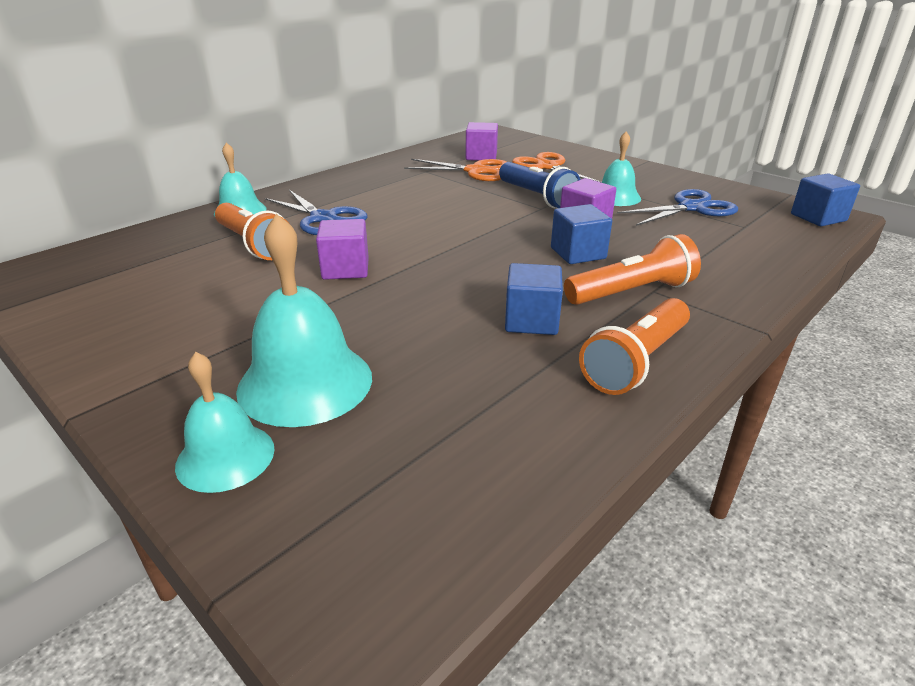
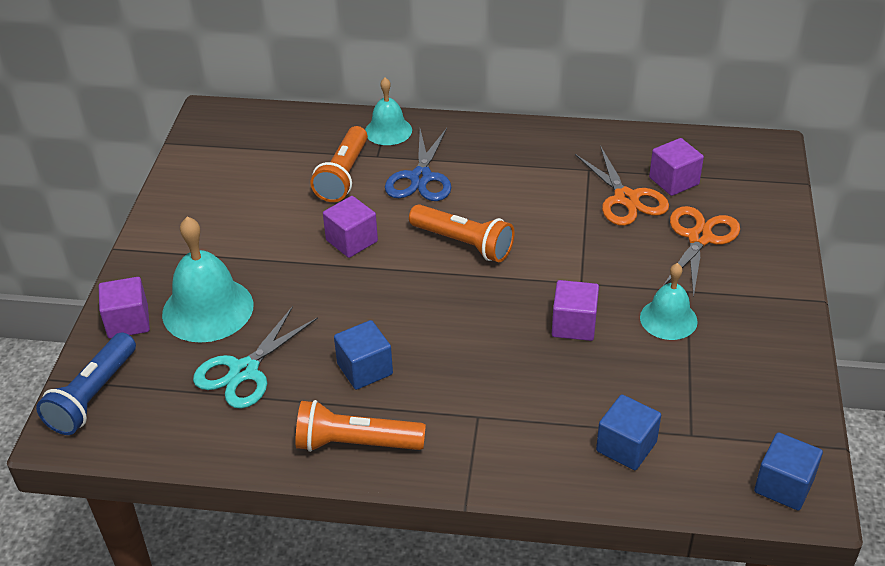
camera: 55 degrees right, 10 degrees up
(225, 456) = (128, 322): turquoise bell -> purple cube
(444, 393) = (244, 371): none -> turquoise scissors
(537, 197) = (604, 268): blue flashlight -> blue flashlight (93, 396)
(578, 253) = (504, 346): blue cube -> blue cube (626, 446)
(631, 292) = (461, 404): orange flashlight -> orange flashlight (463, 243)
(691, 208) = (700, 381): blue scissors -> none

